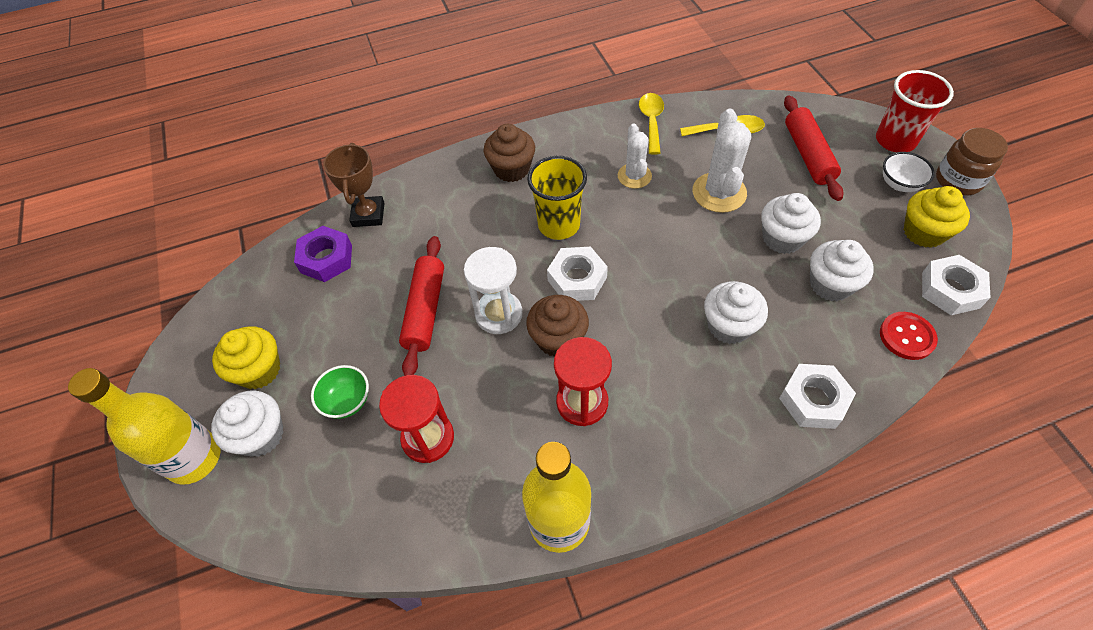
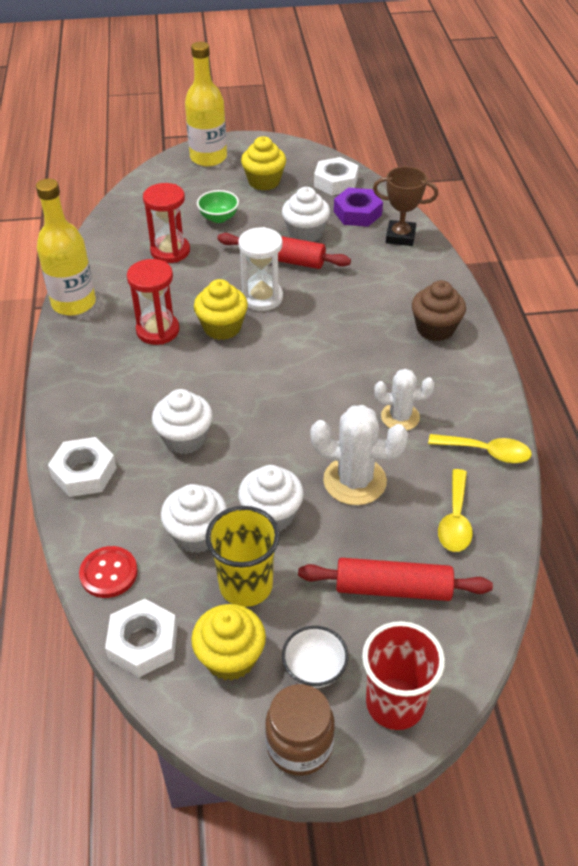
camera: 100 degrees right, 10 degrees down
(261, 435) = (211, 182): white cupcake -> white cupcake (305, 233)
(558, 339) = (222, 327): brown cupcake -> yellow cupcake
(559, 225) = (349, 349): yellow cup -> yellow cup (246, 585)
(577, 279) = (280, 349): white nut -> white nut (335, 182)

